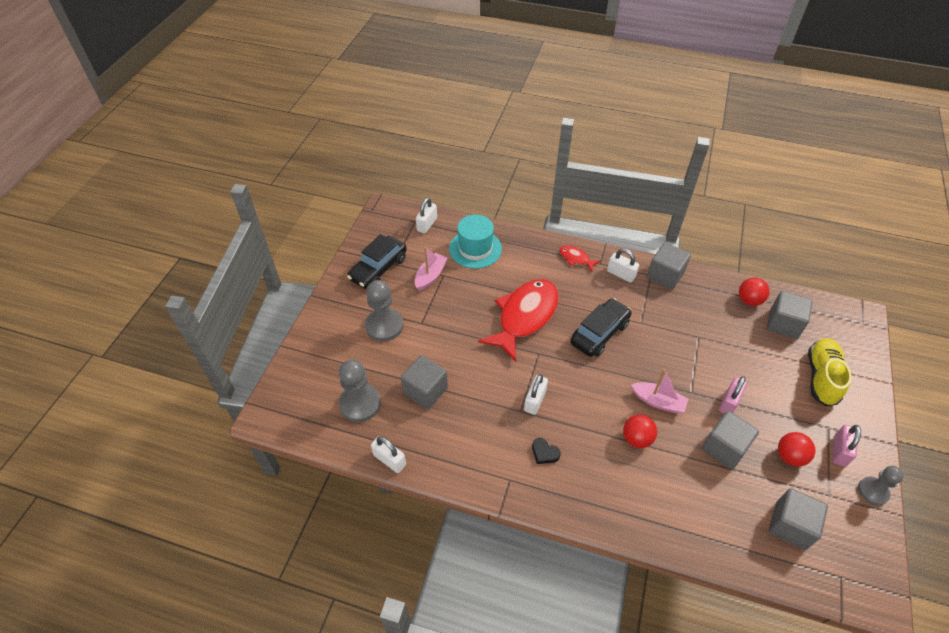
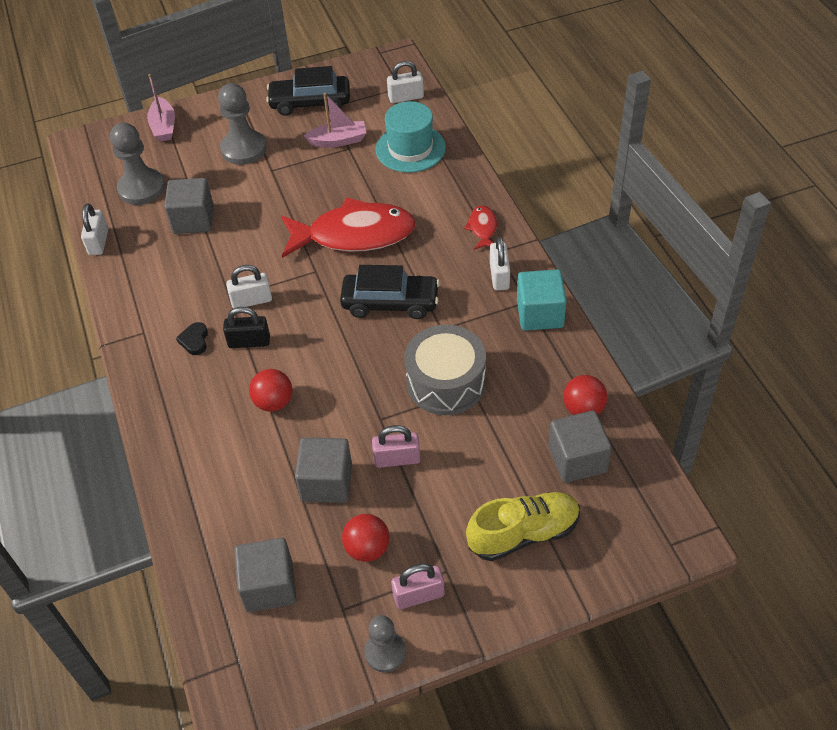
camera: 55 degrees right, 0 degrees up
(572, 423) = (249, 342): none -> black padlock
(658, 402) = (340, 397): pink boat -> pink boat (164, 126)
(665, 275) = (540, 314): grey cube -> turquoise cube
(685, 345) = (446, 382): none -> grey drum

